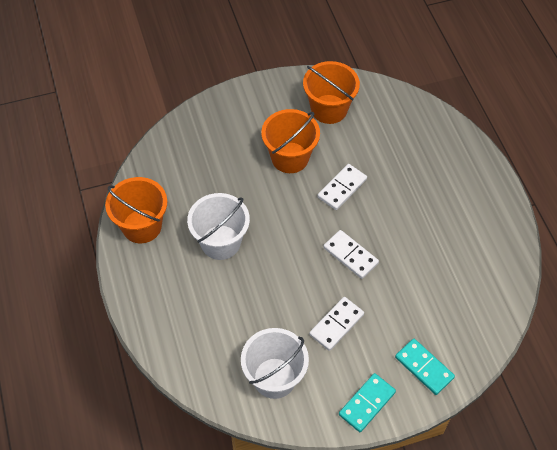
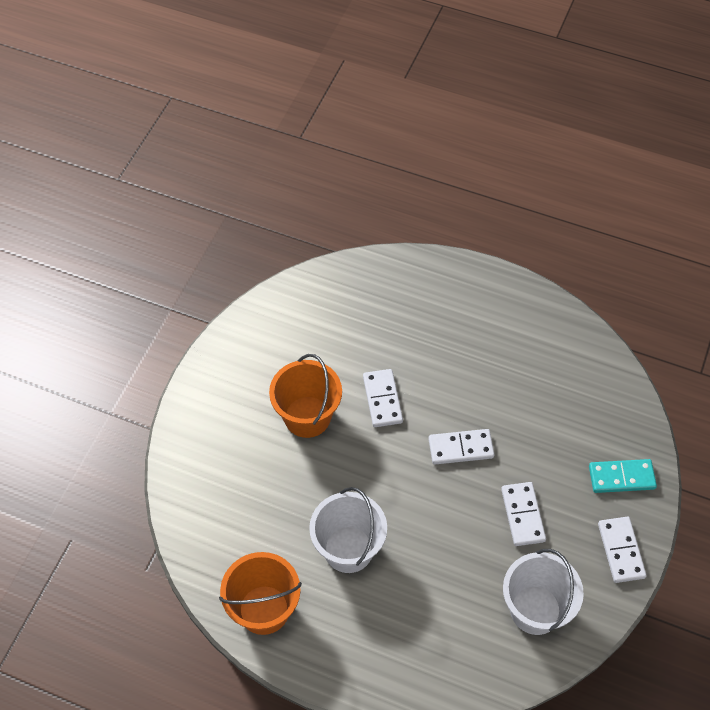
camera: 50 degrees left, 0 degrees up
(329, 109) = (283, 342): orange bucket -> none
(367, 403) = (621, 550): turquoise domino -> white domino

